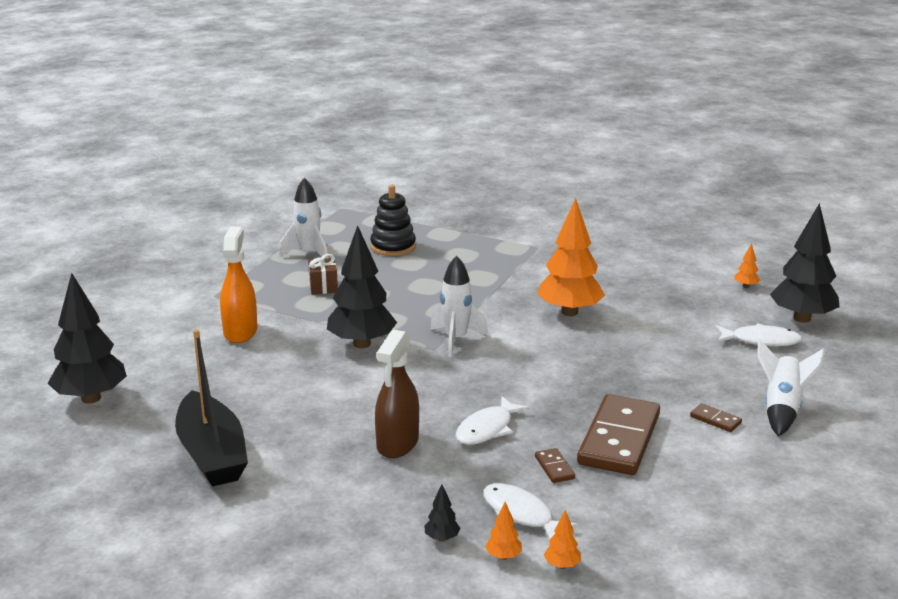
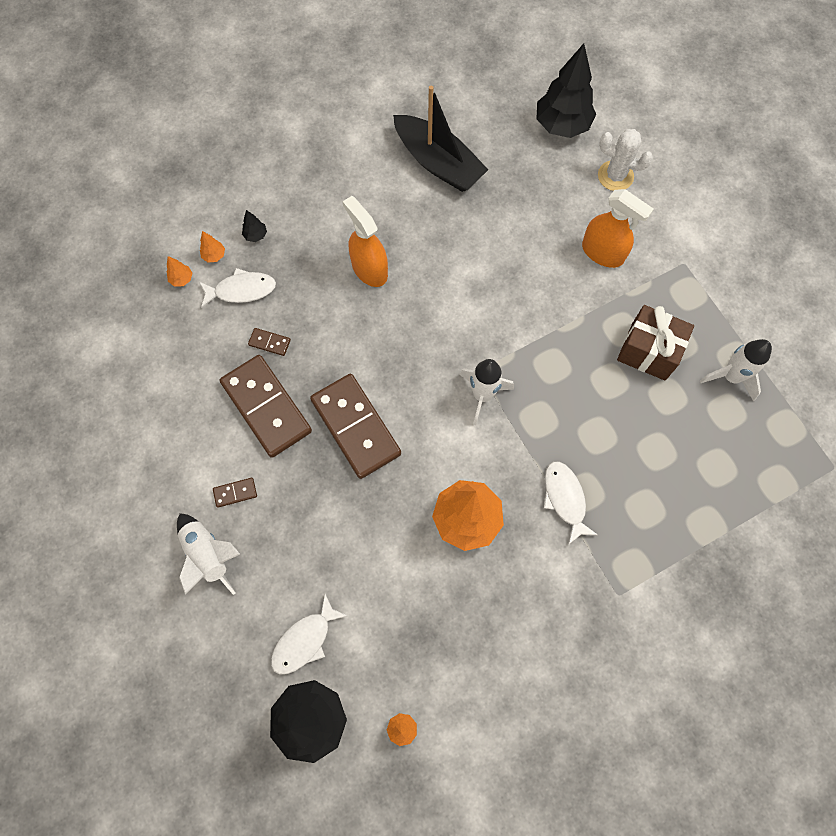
camera: 125 degrees right, 45 degrees up
(138, 351) = (615, 176): none -> white cactus
(212, 454) = (438, 163): black boat -> black boat turned 150 degrees counterclockwise
(323, 287) = (648, 351): brown gift -> brown gift, size x1.72
(361, 344) = (524, 324): black tree -> none
(393, 247) = (701, 458): black stacking toy -> none
(397, 444) = (369, 269): brown spray bottle -> orange spray bottle
(487, 429) = (344, 333): white fish -> white fish (565, 499)
(569, 386) = (355, 427): none -> brown domino

